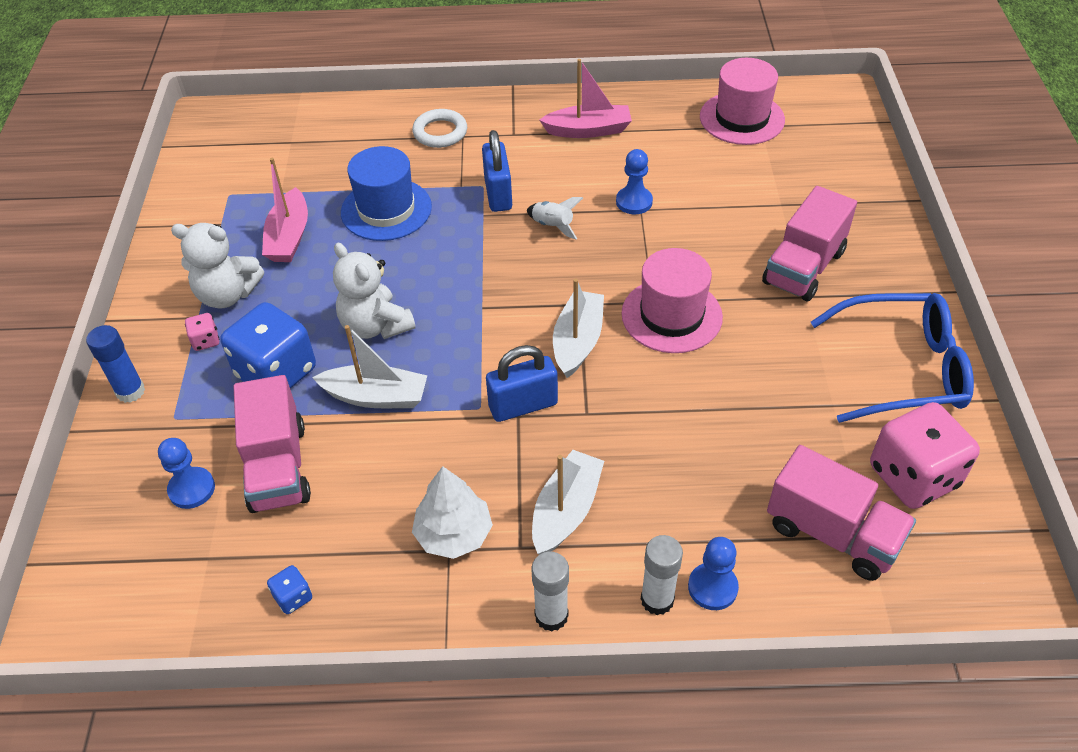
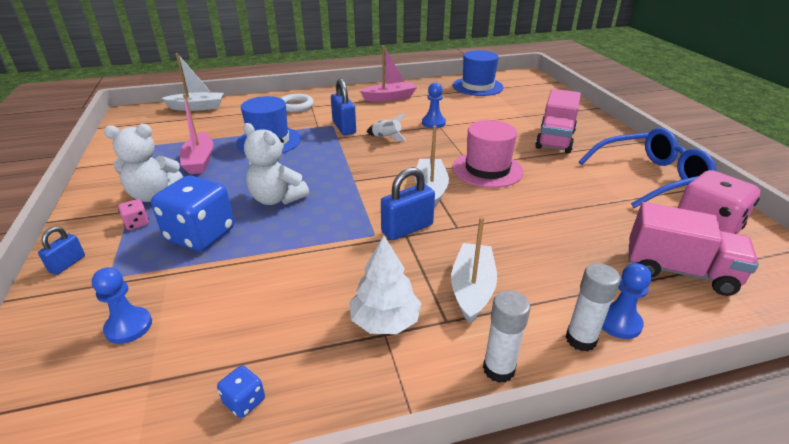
camera: 15 degrees left, 15 degrees down
(130, 391) = (67, 264): blue glue stick -> blue padlock
(278, 467) = (212, 297): pink truck -> none
(376, 396) = (288, 239): white boat -> white boat (197, 107)
(742, 118) = (477, 86): pink hat -> blue hat

